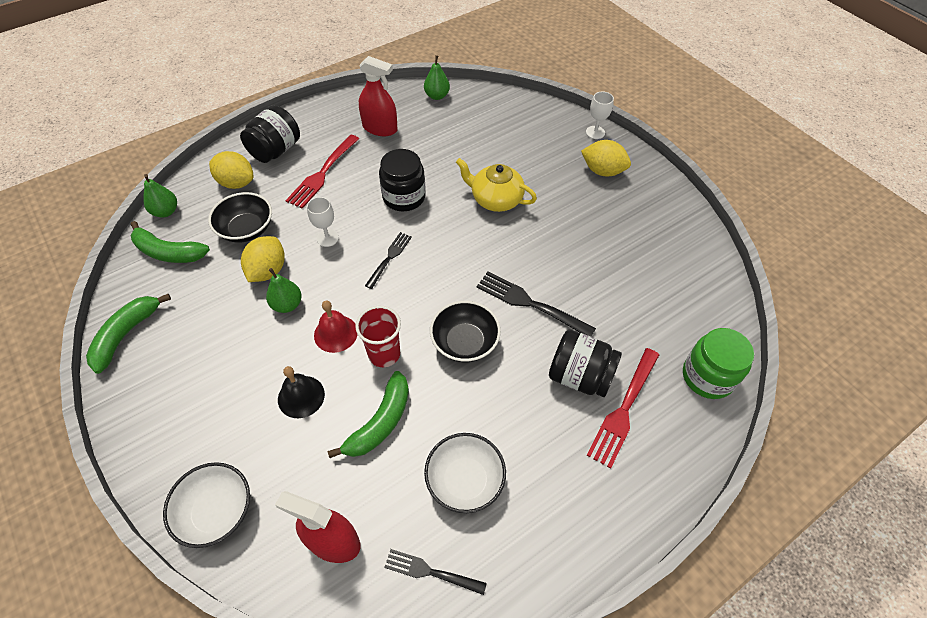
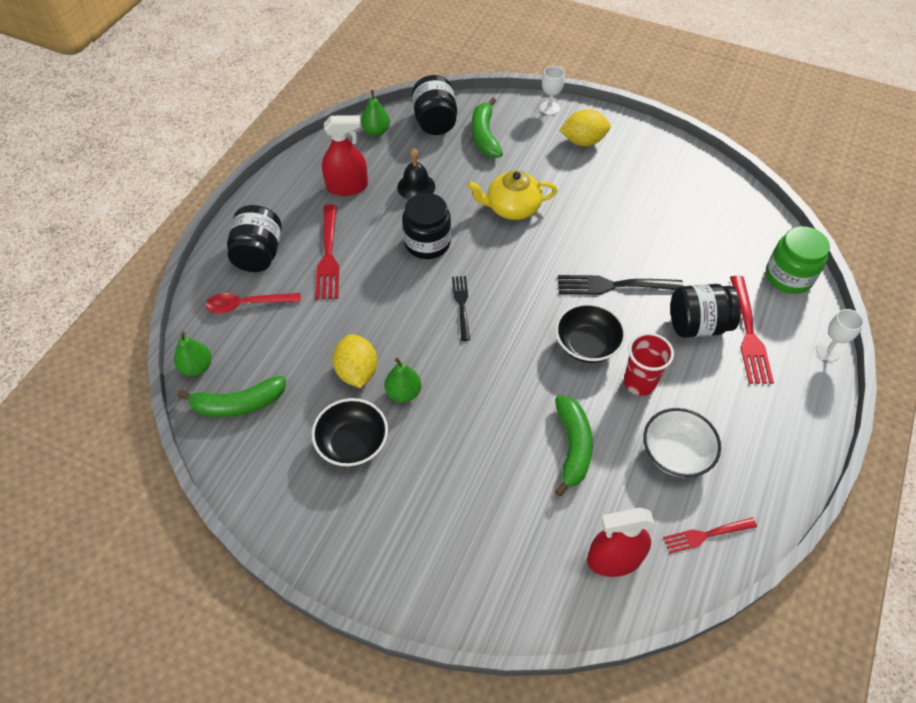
camera: 30 degrees left, 0 degrees up
(126, 335) = (269, 501): green banana -> green banana (484, 136)
(216, 511) = (497, 595): white bowl -> none
(236, 183) = (247, 304): yellow lemon -> red spoon
(246, 229) = (299, 344): black bowl -> black bowl (352, 443)
(301, 396) = (487, 463): black bell -> black bell (416, 186)
(327, 238) = (388, 314): white goblet -> white goblet (828, 350)
(335, 333) = (470, 394): red bell -> none
(384, 354) = (528, 390): red cup -> red cup (639, 382)
(431, 572) = (706, 534): black fork -> red fork
(489, 106) = (435, 122): none -> black jar

